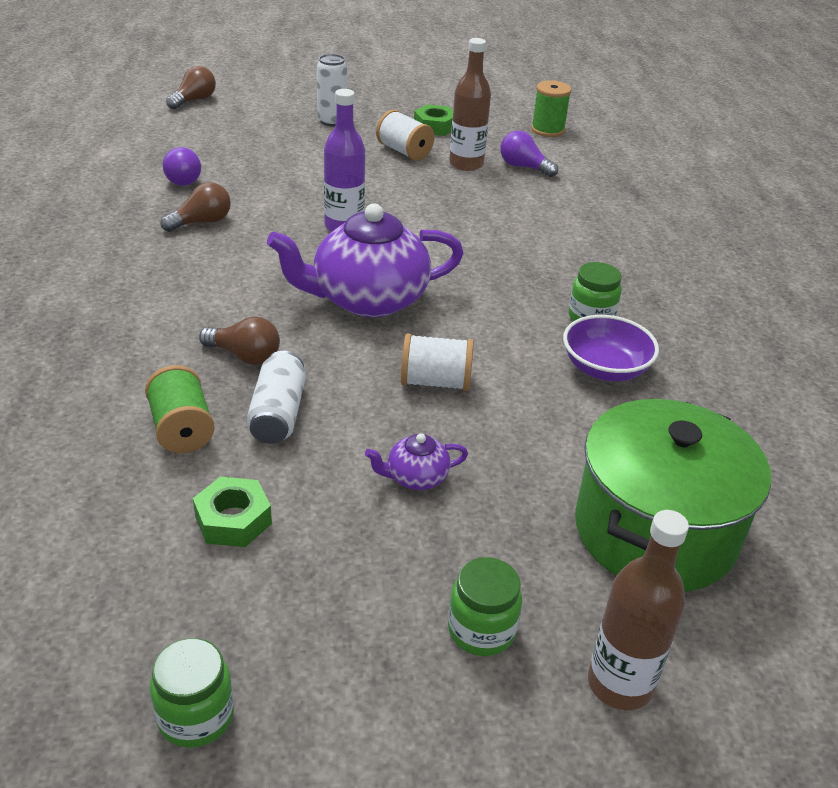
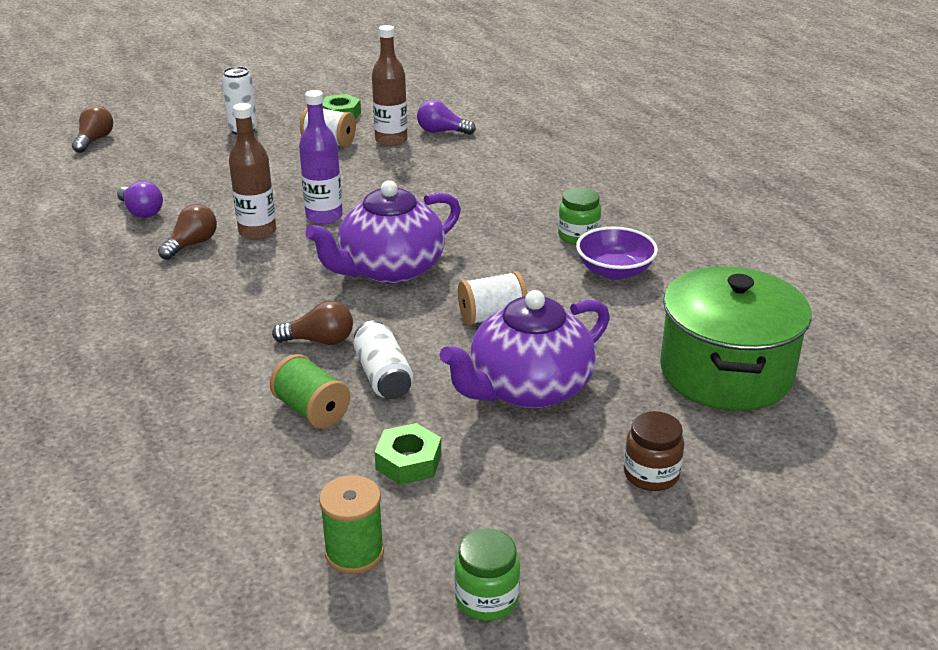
camera: 20 degrees left, 5 degrees down
(415, 477) = (528, 389): purple teapot -> purple teapot, size x2.31
(481, 630) = (651, 474): green jar -> brown jar
(547, 130) = (440, 96): green spool -> green spool (354, 552)
(620, 684) = (767, 476): brown bottle -> brown bottle (257, 232)

